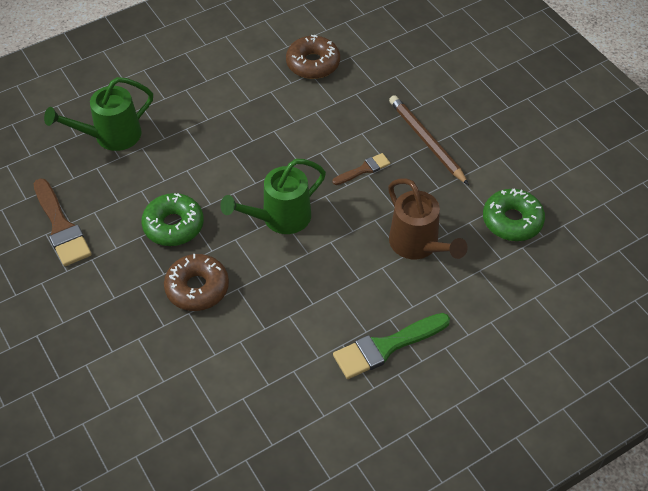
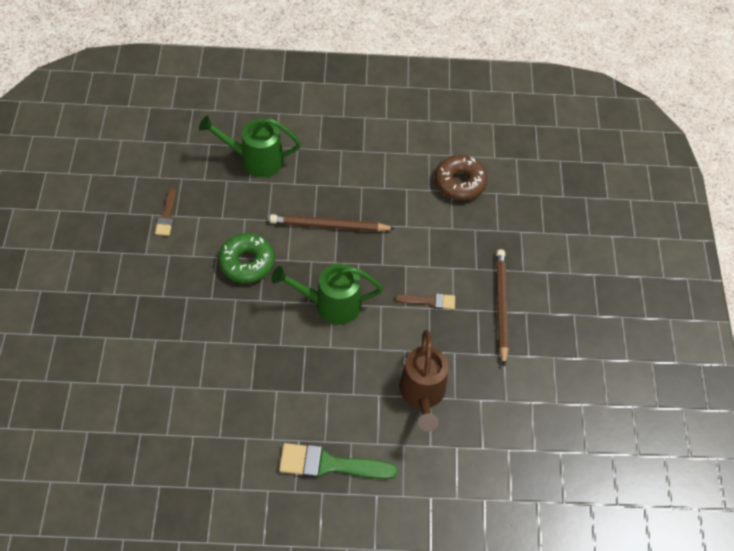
camera: 30 degrees right, 5 degrees up
(61, 227) = (167, 215): brown brush -> brown brush, size x0.56
(197, 288) = (226, 325): brown donut -> none
(226, 156) = (329, 226): none -> brown pencil
(512, 221) = (518, 421): green donut -> none

